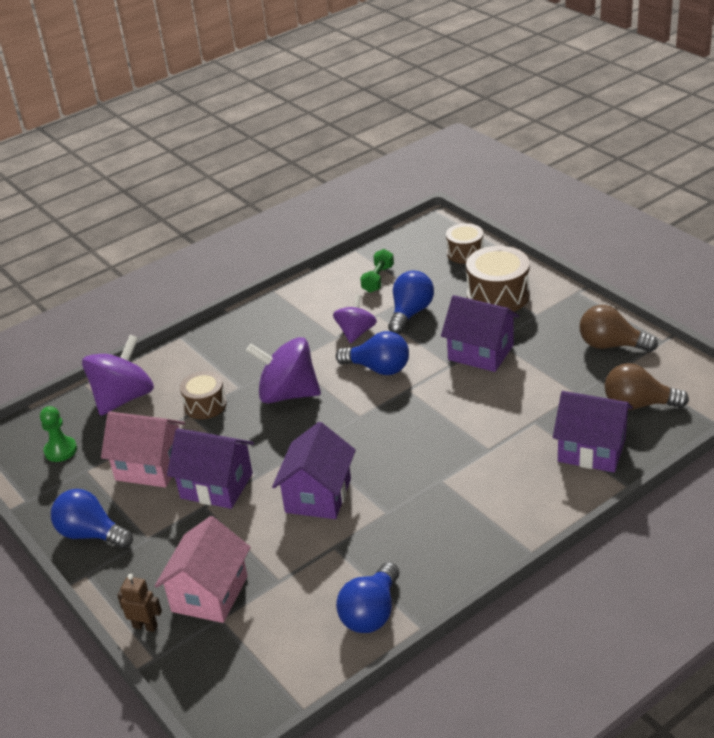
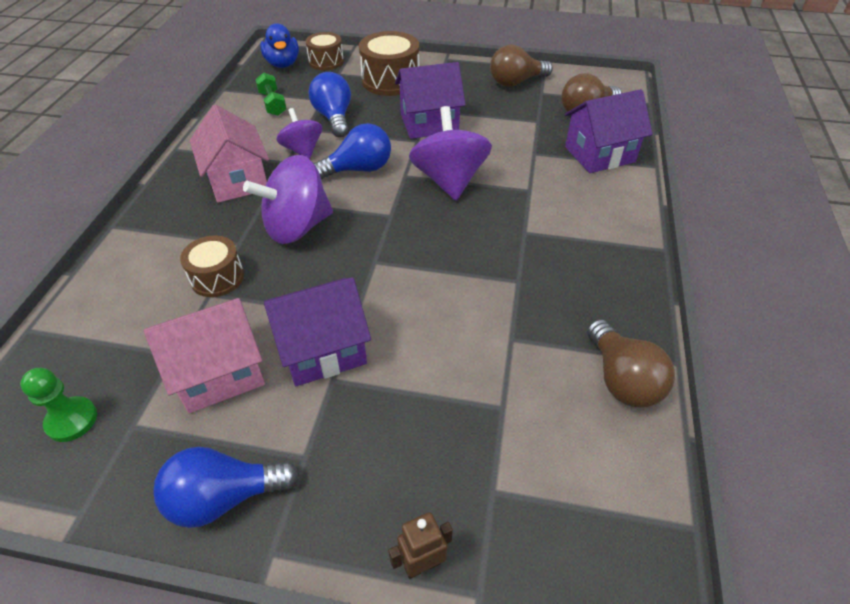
camera: 45 degrees left, 10 degrees up
(123, 398) = (103, 317): purple spinning top -> purple spinning top (449, 180)
(210, 594) = (450, 470): pink house -> pink house (237, 180)
(318, 496) = (438, 301): purple house -> none
(371, 613) = (622, 379): blue light bulb -> brown light bulb
(426, 241) = (283, 64): none -> blue duck

